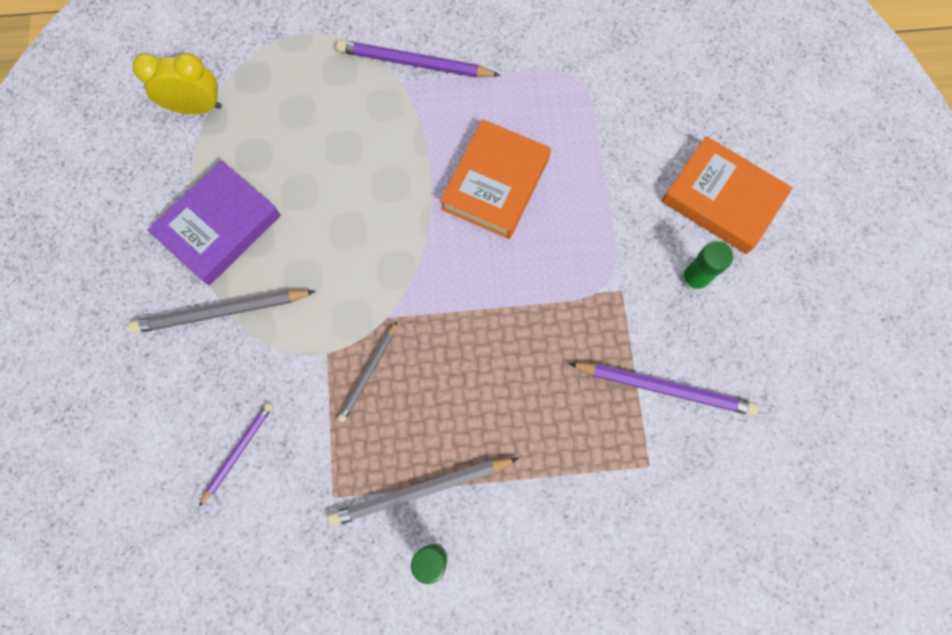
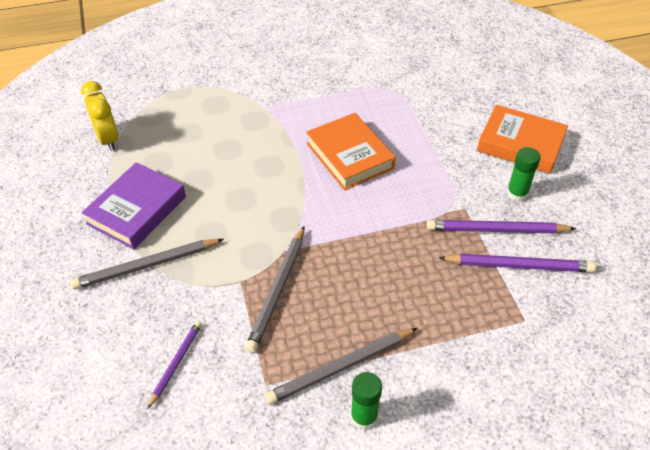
camera: 10 degrees left, 25 degrees down
(196, 107) = (108, 139): yellow clock -> yellow clock turned 75 degrees clockwise
(368, 373) = (277, 290): grey pencil -> grey pencil, size x1.65
(415, 63) = (272, 95): purple pencil -> purple pencil (496, 230)
(495, 183) = (349, 156): orange book -> orange book turned 45 degrees counterclockwise

